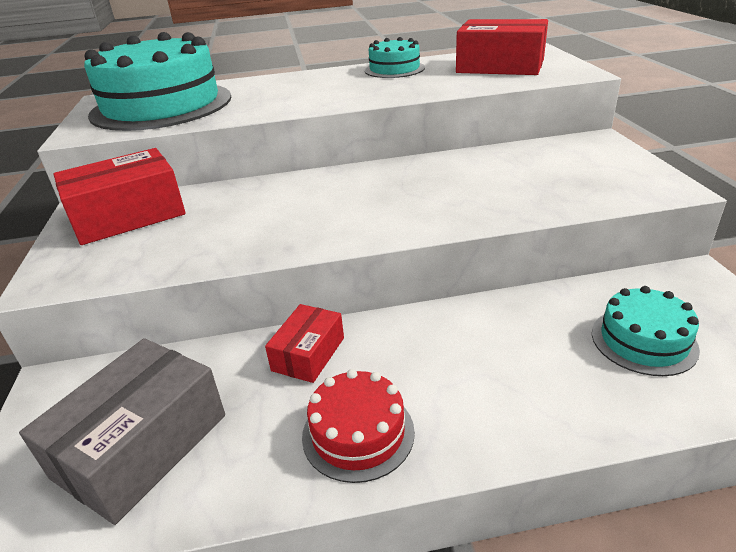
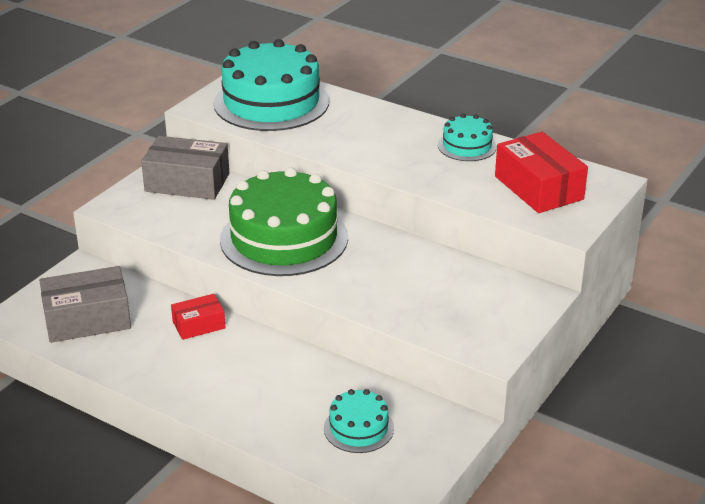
camera: 40 degrees right, 0 degrees up
(128, 215) = (187, 182): red box -> grey box
(319, 207) = (284, 238): none -> green cake
(358, 433) = (170, 372): red cake -> none

